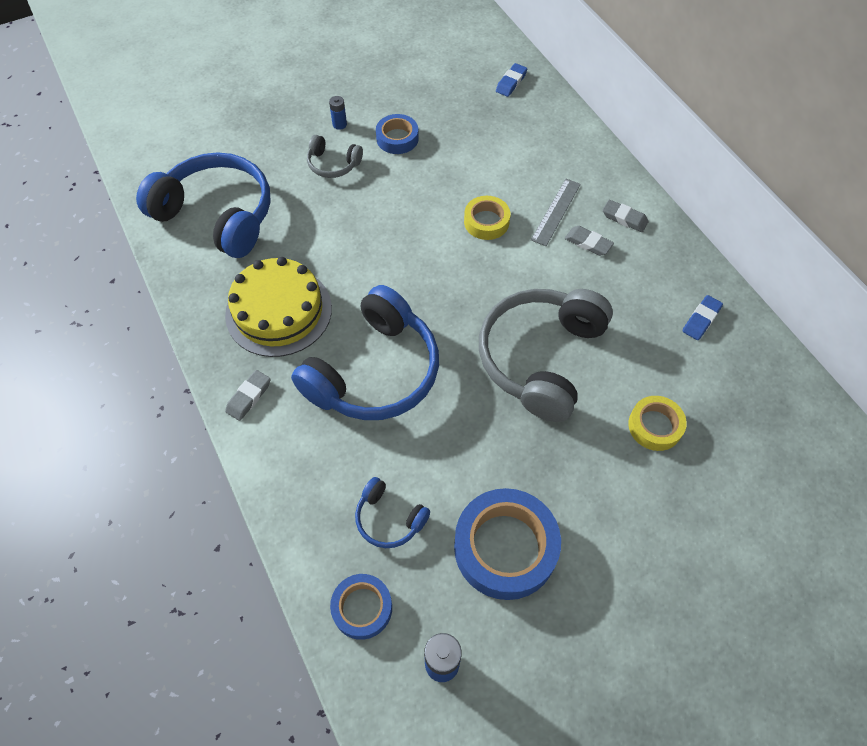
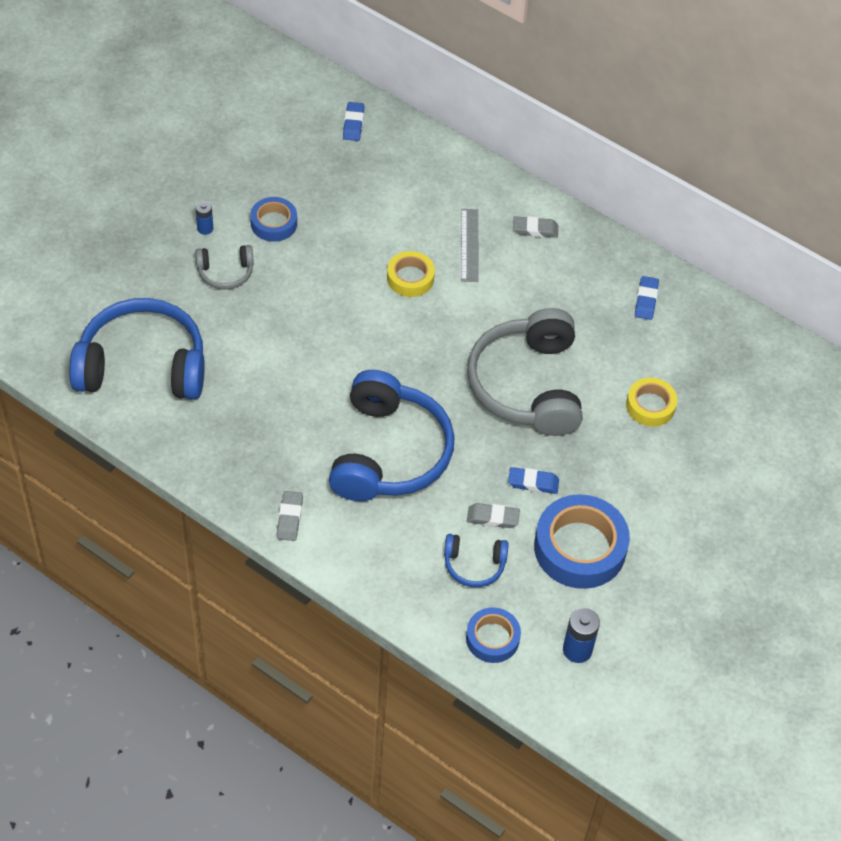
camera: 30 degrees left, 5 degrees down
(279, 311) = (266, 433): yellow cake -> none
(494, 457) = (533, 483): none -> blue eraser
(588, 243) = (514, 265): grey eraser -> grey eraser (493, 518)

